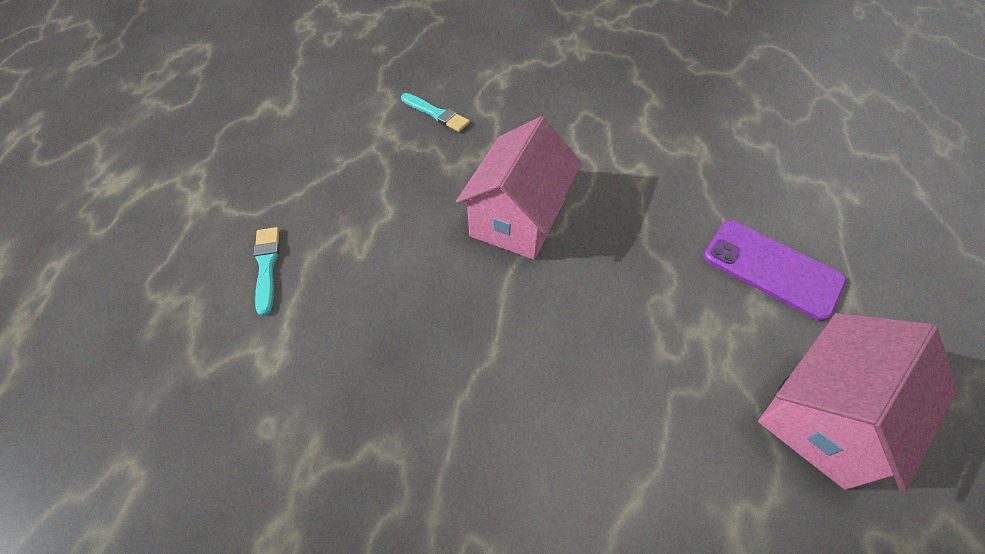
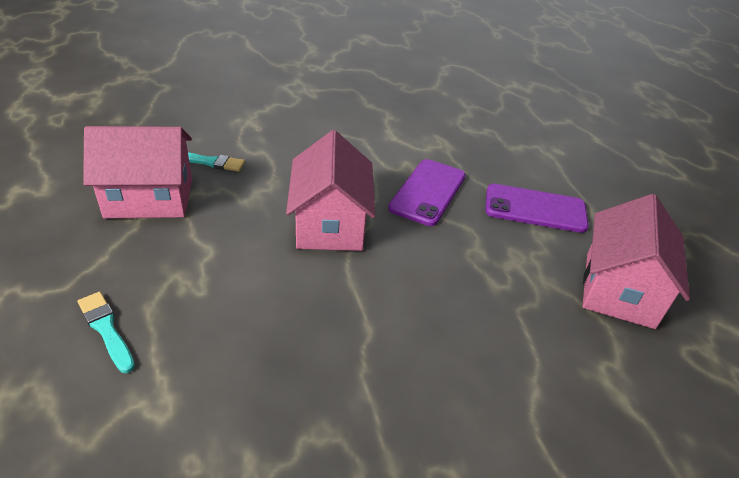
camera: 30 degrees left, 15 degrees down
(365, 141) = (149, 198): none -> pink house
(646, 209) = (428, 192): none -> purple phone

